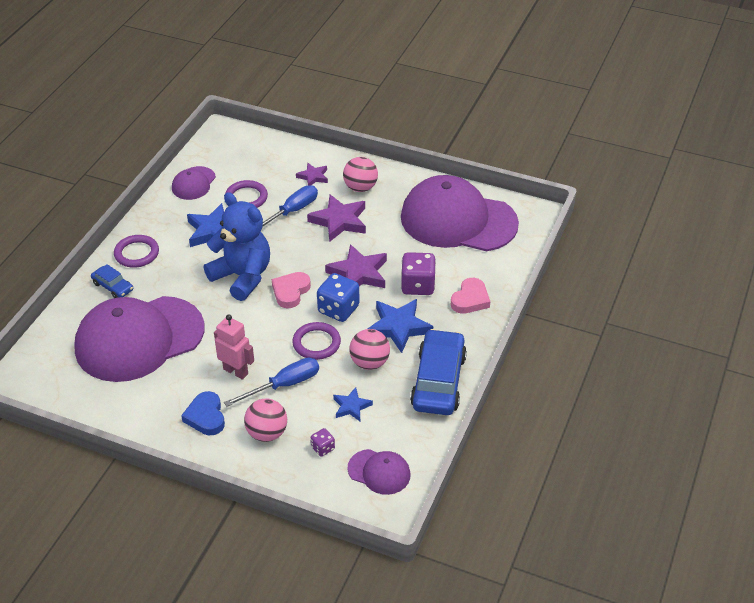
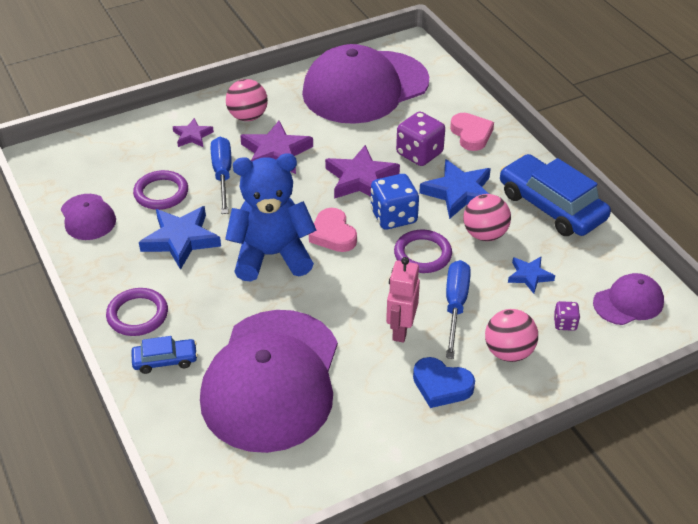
camera: 50 degrees left, 0 degrees up
(236, 371) = (400, 330): pink robot -> pink robot turned 60 degrees counterclockwise

